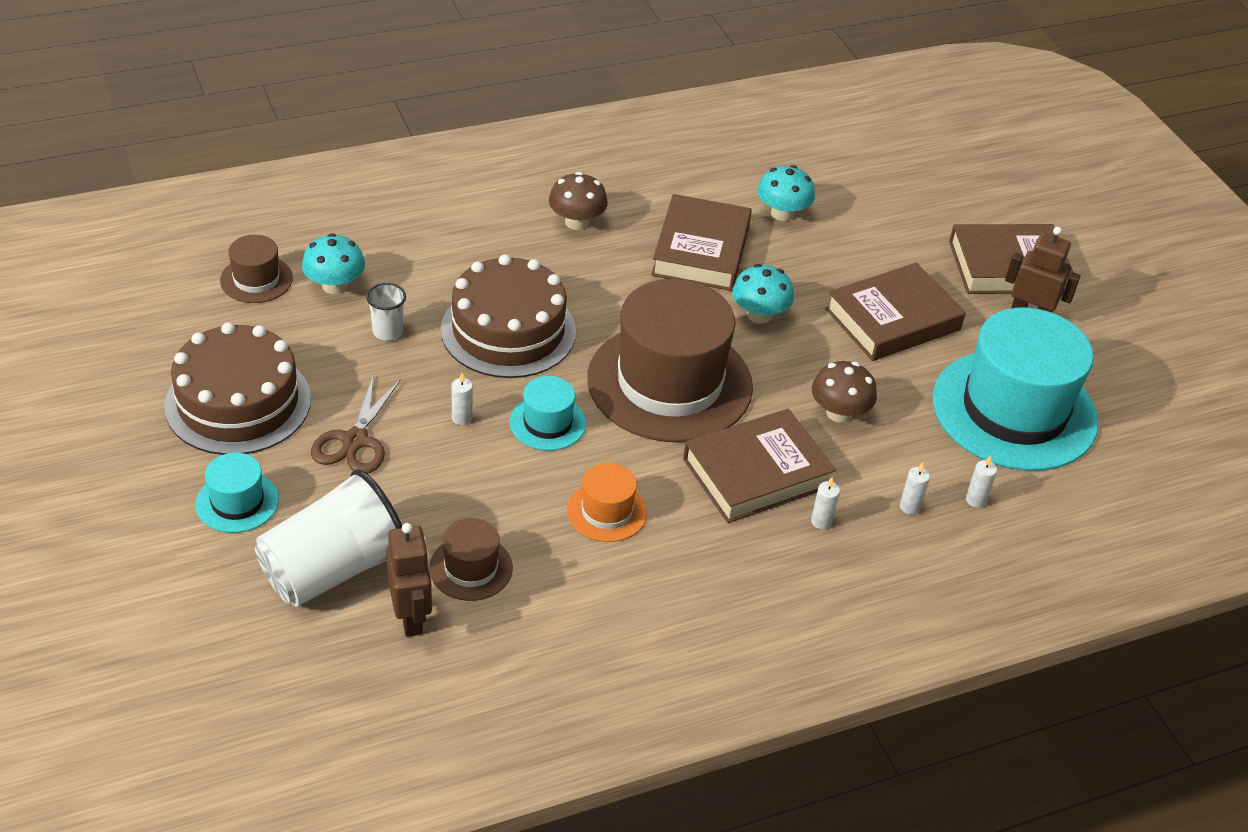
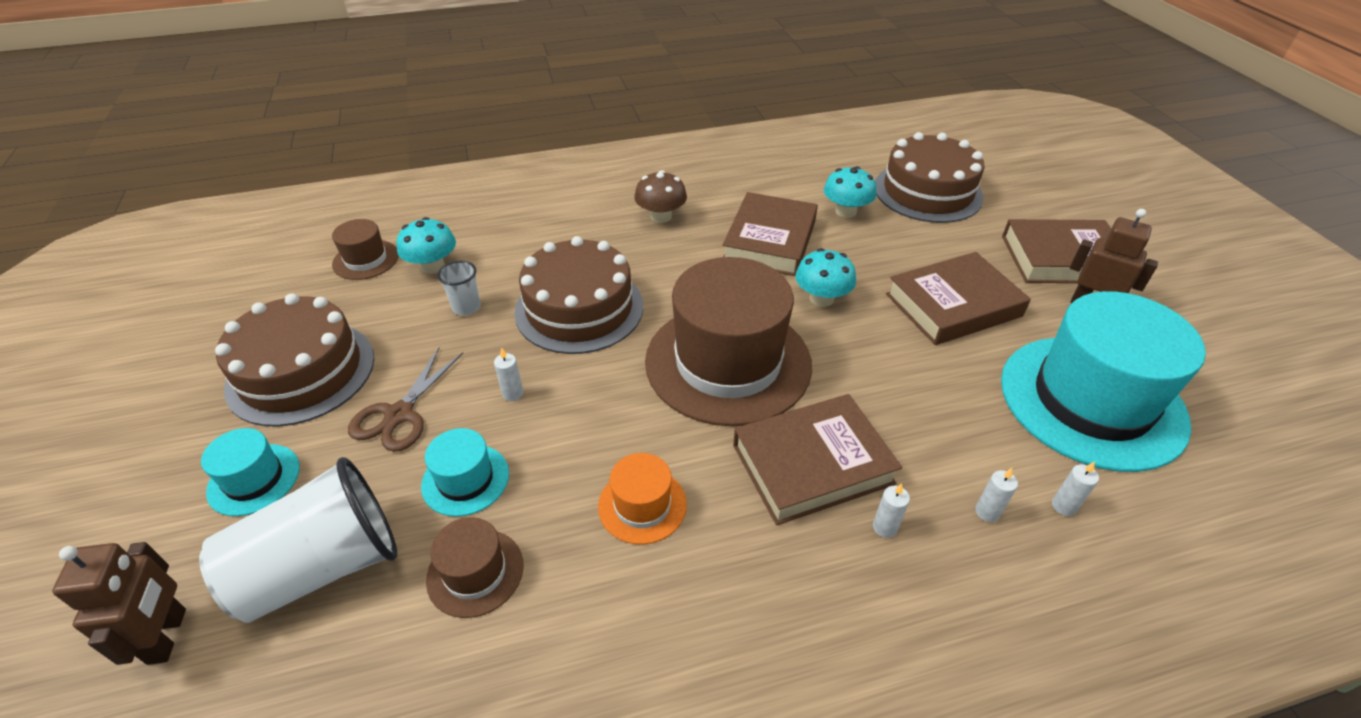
camera: 10 degrees right, 0 degrees up
(411, 617) = (387, 638): brown robot -> brown robot (168, 636)
(547, 423) = (598, 401): turquoise hat -> turquoise hat (465, 479)
(839, 413) = (902, 398): brown mushroom -> none
(873, 187) = (927, 192): none -> brown cake

